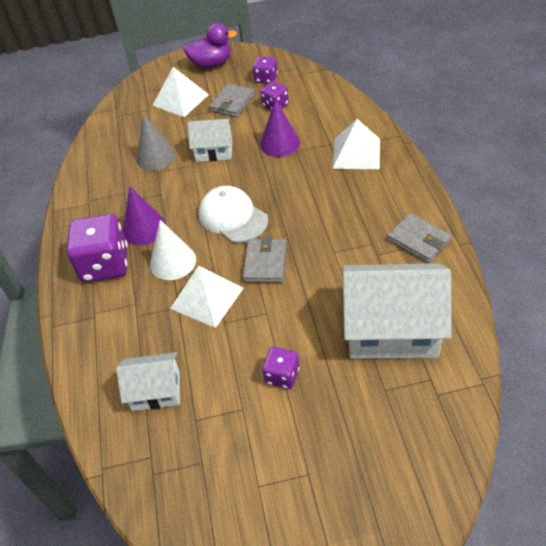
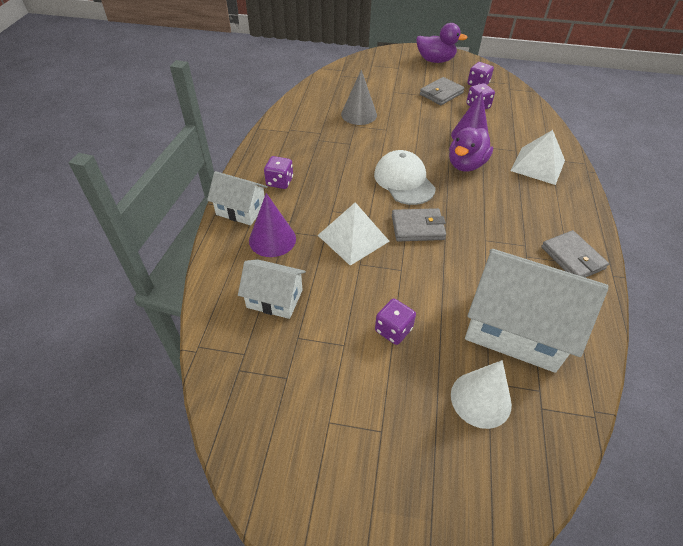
camera: 15 degrees right, 0 degrees up
(105, 264) = (279, 182): purple dice -> purple dice, size x0.53
(144, 228) = (324, 165): purple cone -> purple cone (272, 239)
(173, 262) = (337, 199): white cone -> white cone (480, 399)
(180, 100) = (398, 79): white pyramid -> none
(214, 151) = (409, 125): white house -> white house (241, 210)
(265, 263) = (417, 227): grey wallet -> grey wallet turned 60 degrees clockwise
(287, 177) = (466, 165): none -> purple duck

